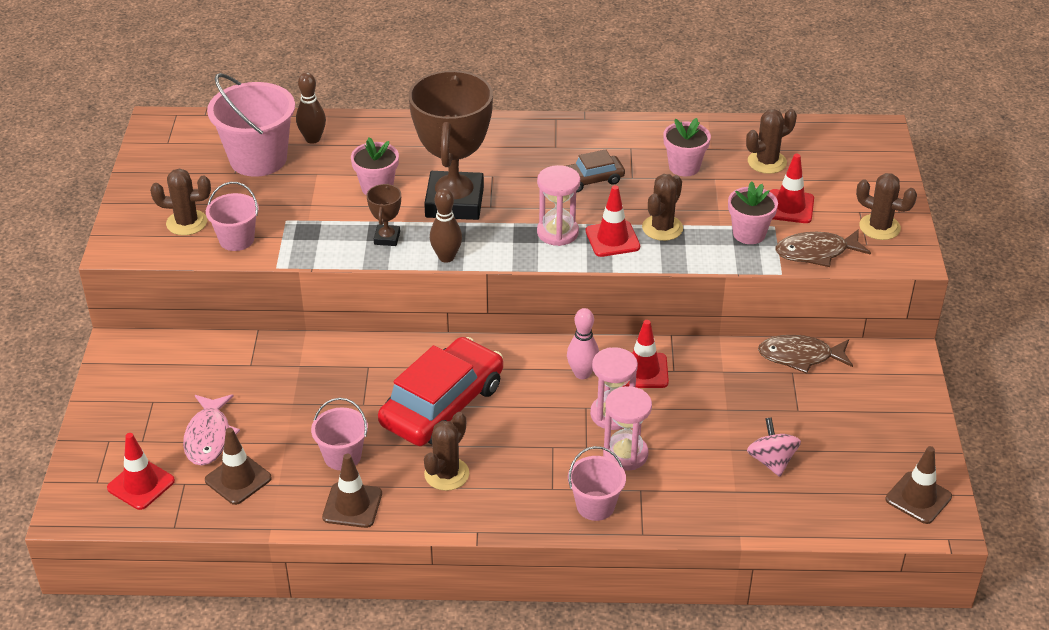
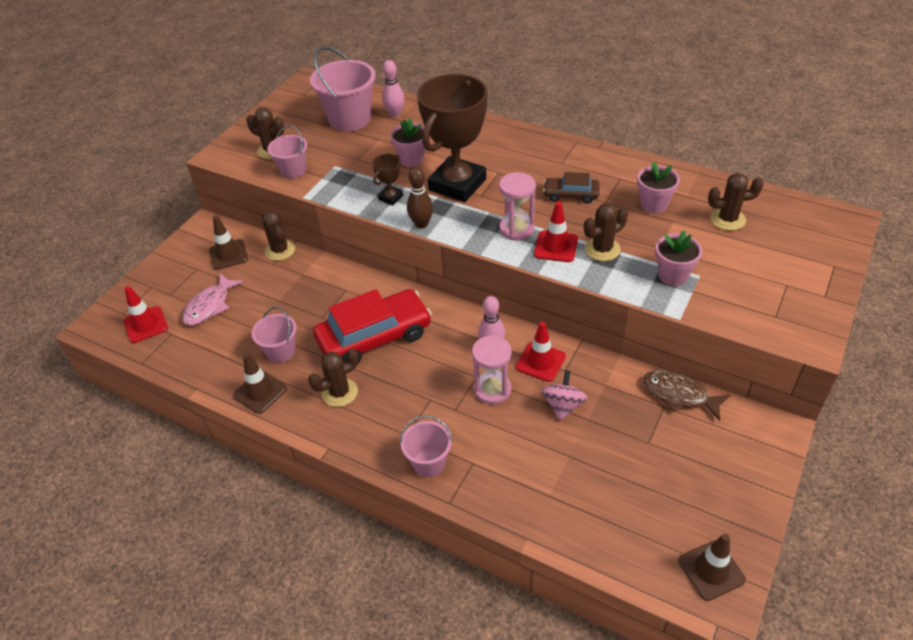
camera: 30 degrees right, 5 degrees up
(238, 479) = (204, 343): brown traffic cone -> brown traffic cone (228, 255)
(313, 139) = (395, 114): brown bowling pin -> pink bowling pin
(625, 454) = (481, 427): pink hourglass -> none
(771, 461) = (597, 480): pink spinning top -> pink spinning top (563, 406)
(789, 207) = (724, 263): red traffic cone -> none
(816, 252) = (723, 310): brown fish -> none
(879, 227) = (797, 305): brown cactus -> brown cactus (280, 250)

